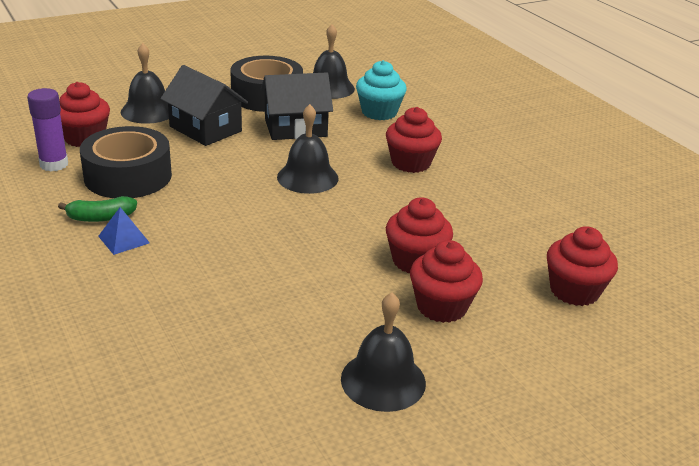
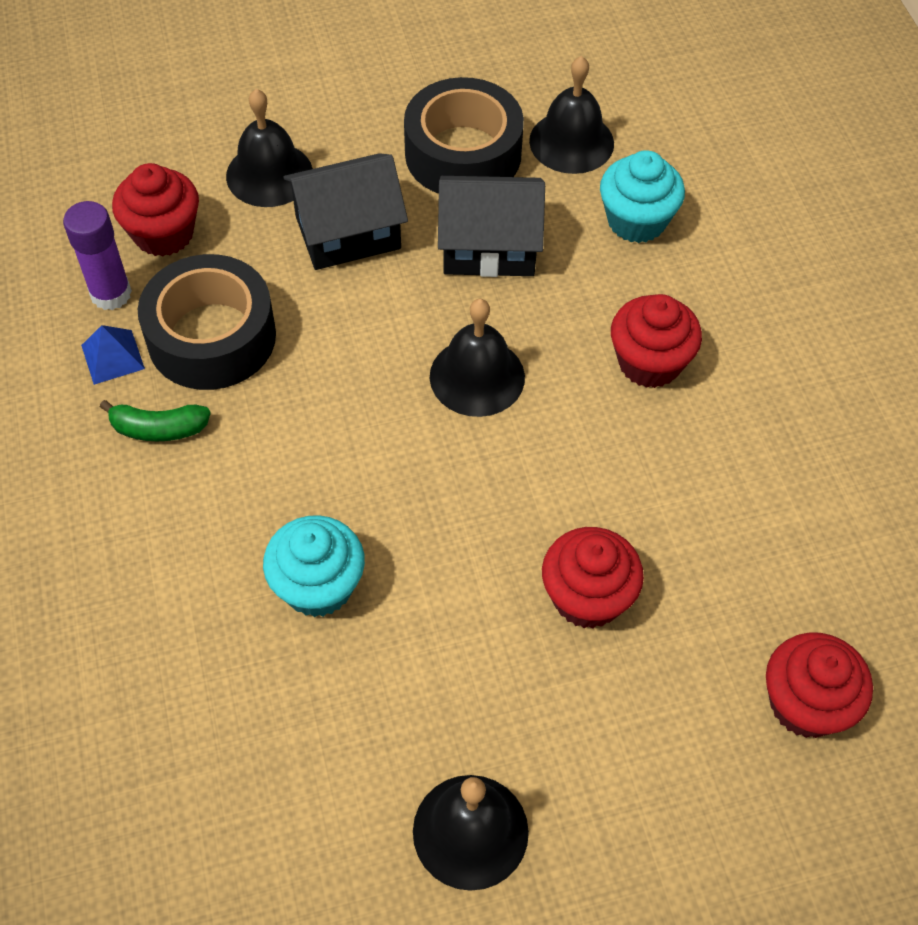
camera: 15 degrees right, 25 degrees up
(124, 239) = (182, 482): blue pyramid -> blue pyramid (113, 356)
(205, 129) = (348, 232): black house -> black house turned 75 degrees counterclockwise
(233, 276) = (318, 586): none -> turquoise cupcake
(441, 307) = (595, 702): red cupcake -> none

